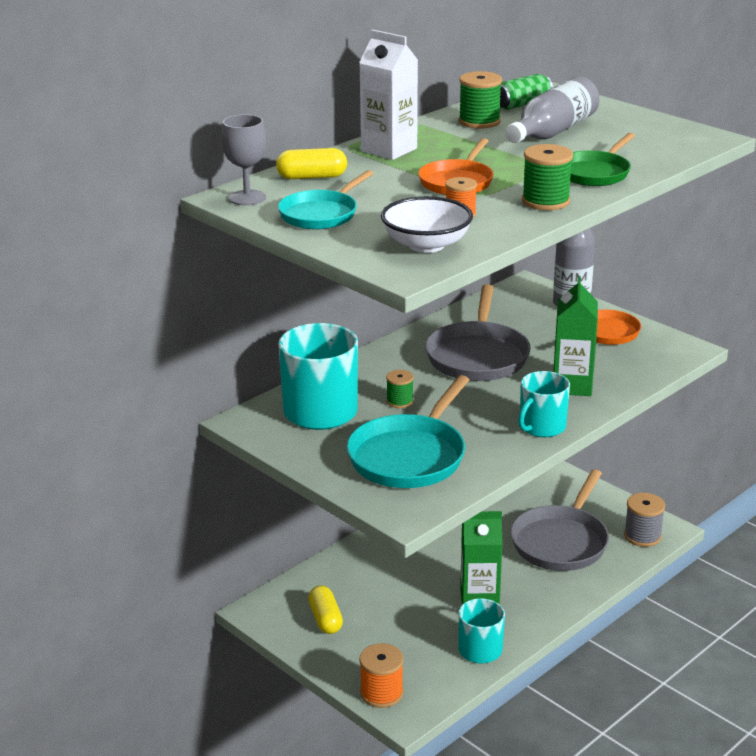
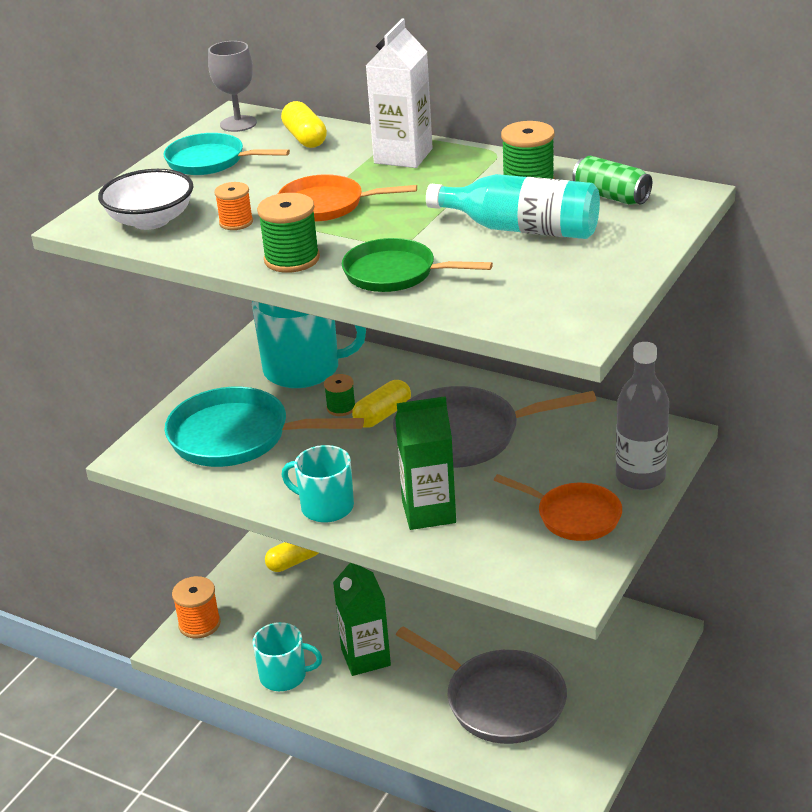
camera: 75 degrees right, 5 degrees up
(424, 385) = (382, 415): none -> yellow capsule
(553, 132) = (522, 229): grey bottle -> turquoise bottle
(561, 541) = (499, 701): grey pan -> grey pan turned 150 degrees counterclockwise
(642, 536) = (546, 771): grey spool -> none

